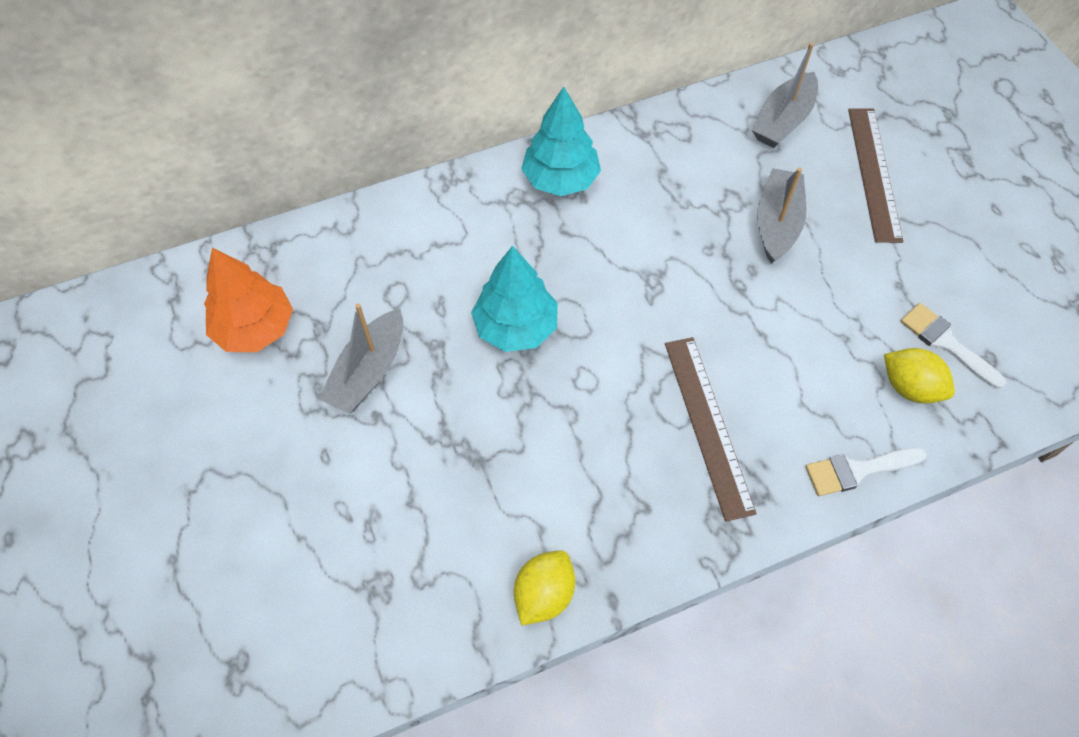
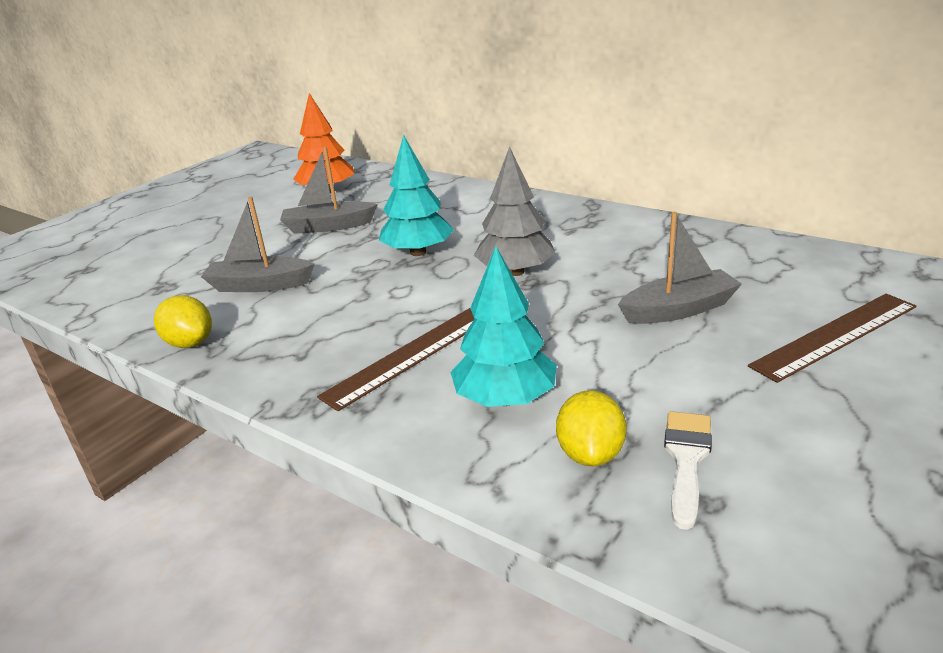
camera: 60 degrees right, 30 degrees down
(544, 594) = (190, 343): yellow lemon -> yellow lemon turned 45 degrees clockwise
(560, 179) = (572, 219): turquoise tree -> turquoise tree (505, 399)
(626, 279) = (515, 272): none -> grey tree
(783, 120) = (802, 272): grey boat -> grey boat (260, 285)
(857, 470) = (444, 454): white brush -> none

